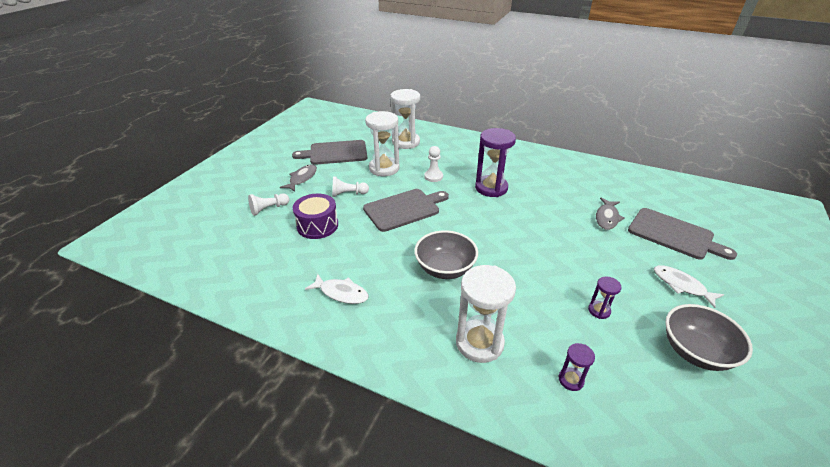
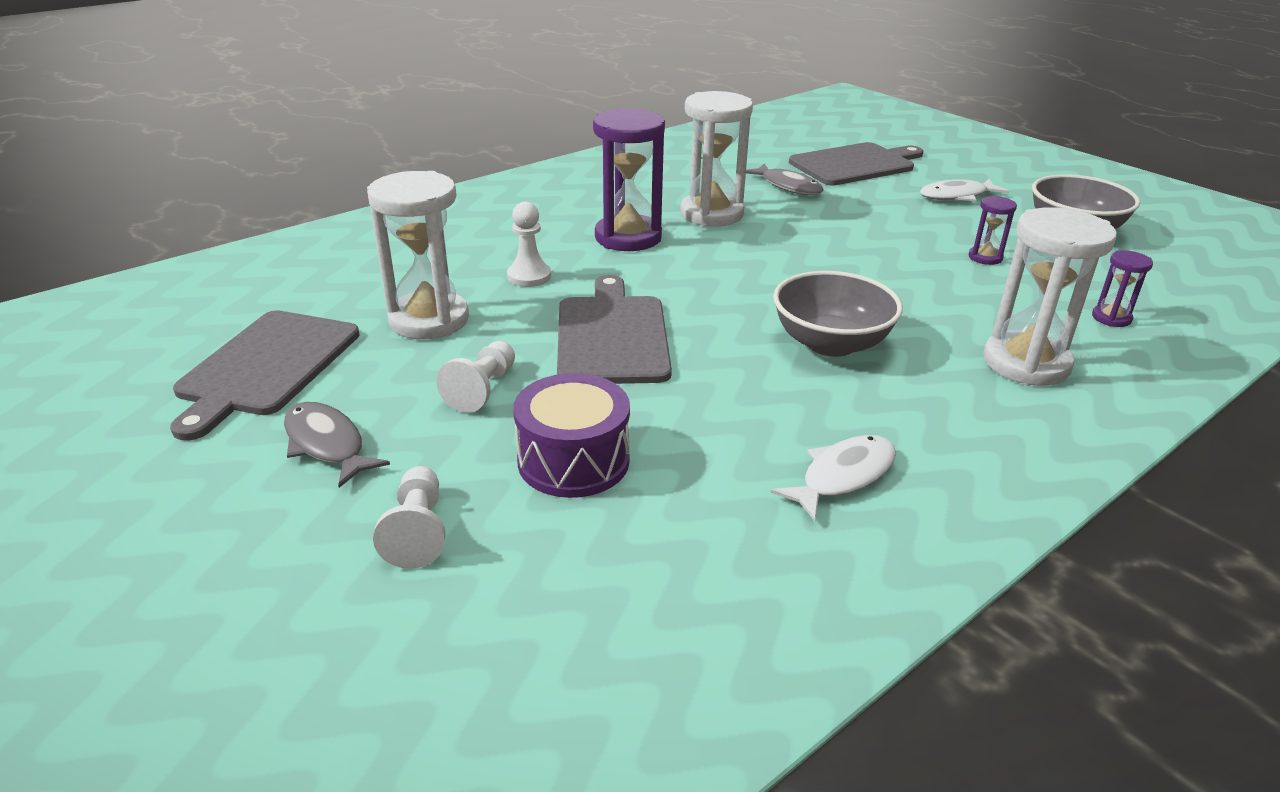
camera: 65 degrees left, 5 degrees down
(406, 142) = (353, 269): white hourglass -> white hourglass (711, 214)

